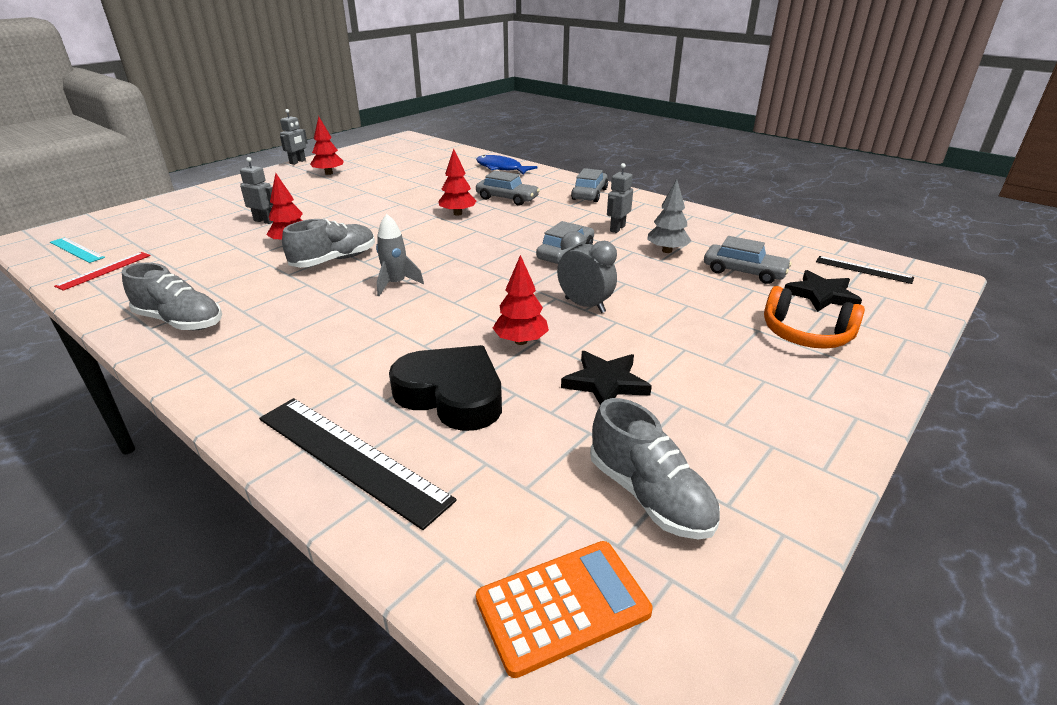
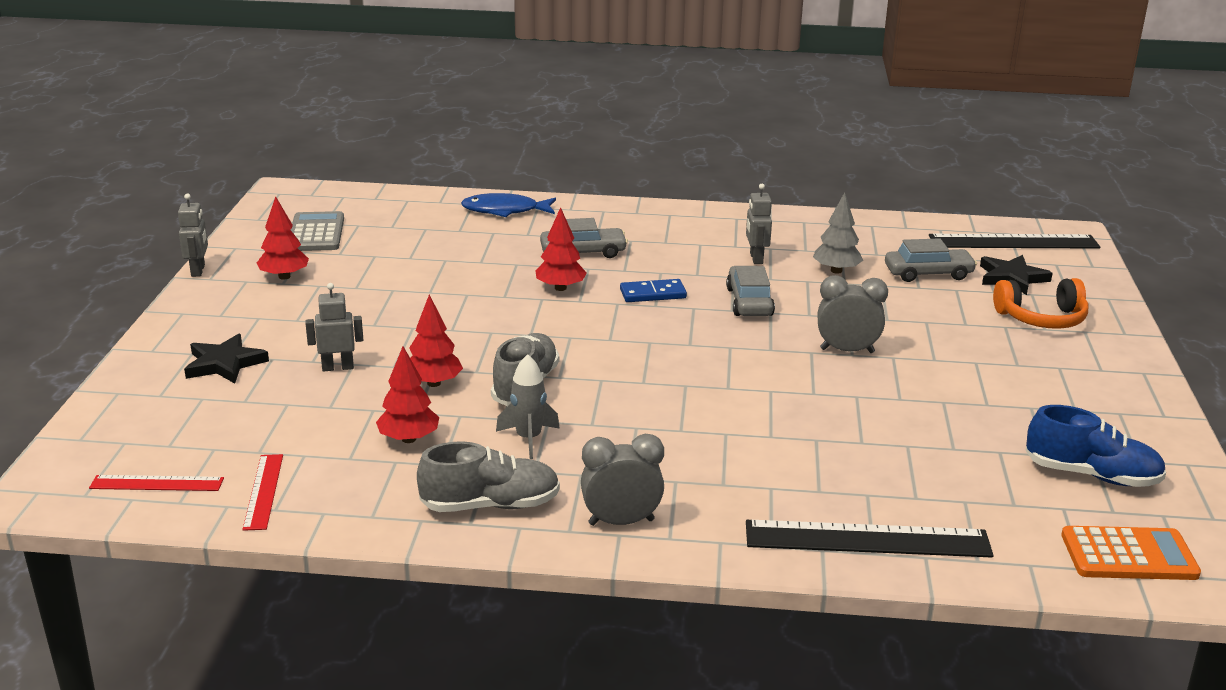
camera: 35 degrees left, 5 degrees down
(76, 250) = (157, 483): turquoise ruler -> red ruler
(222, 364) = (621, 522): none -> grey clock
(383, 158) = (316, 233): none -> grey calculator
(396, 284) = (640, 389): grey rocket -> grey rocket (528, 439)
(452, 395) = (863, 466): black heart -> none
(508, 231) = (653, 294): none -> blue domino
(521, 341) = (845, 402): red tree -> red tree (409, 439)
(562, 605) = (1128, 555): orange calculator -> orange calculator turned 60 degrees clockwise
(589, 194) = (664, 222): grey car -> none
(605, 383) = (959, 411): black star -> black star (225, 363)
(649, 495) = (1091, 475): grey shoe -> blue shoe
(863, 269) = (1013, 242): black ruler -> black ruler, size x1.80

